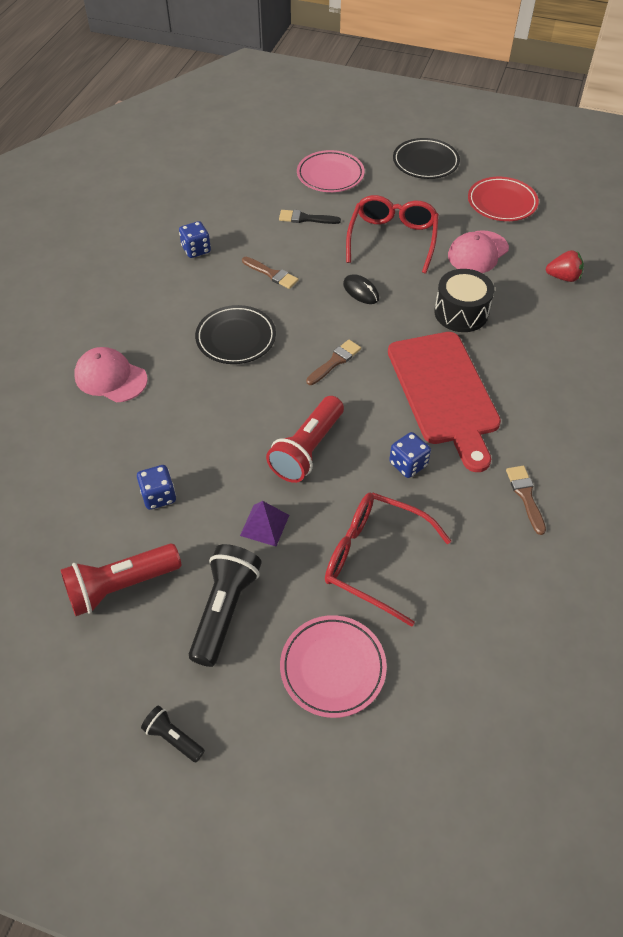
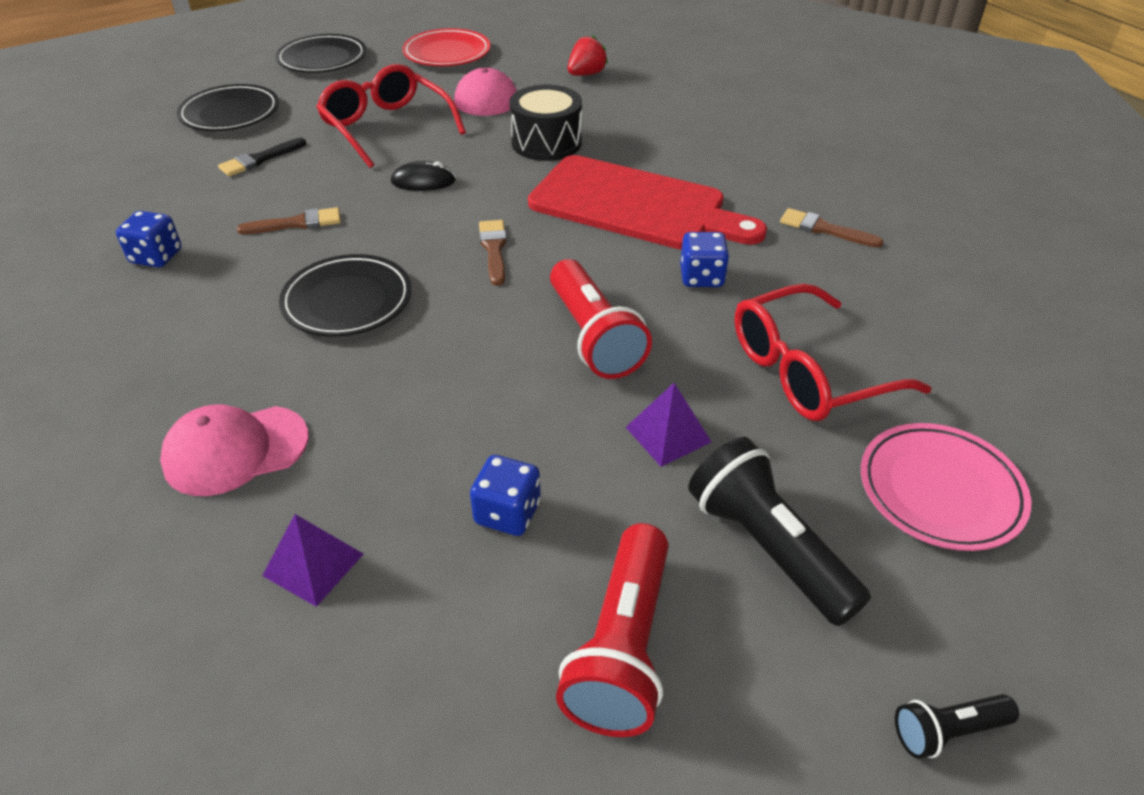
camera: 50 degrees left, 10 degrees down
(76, 451) = (313, 564): none -> purple pyramid
(330, 175) = (230, 114): pink plate -> black plate

